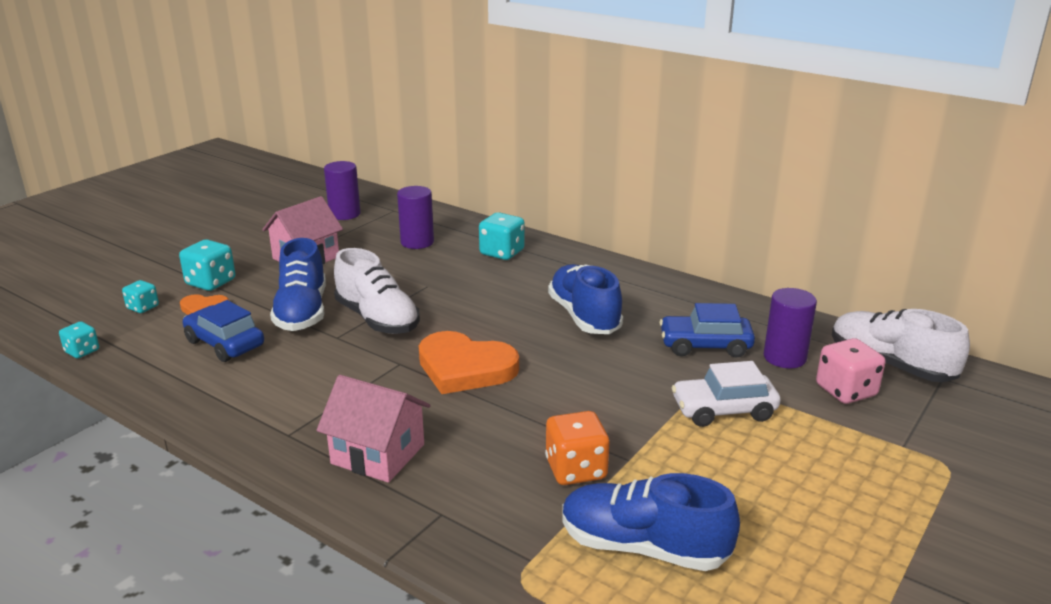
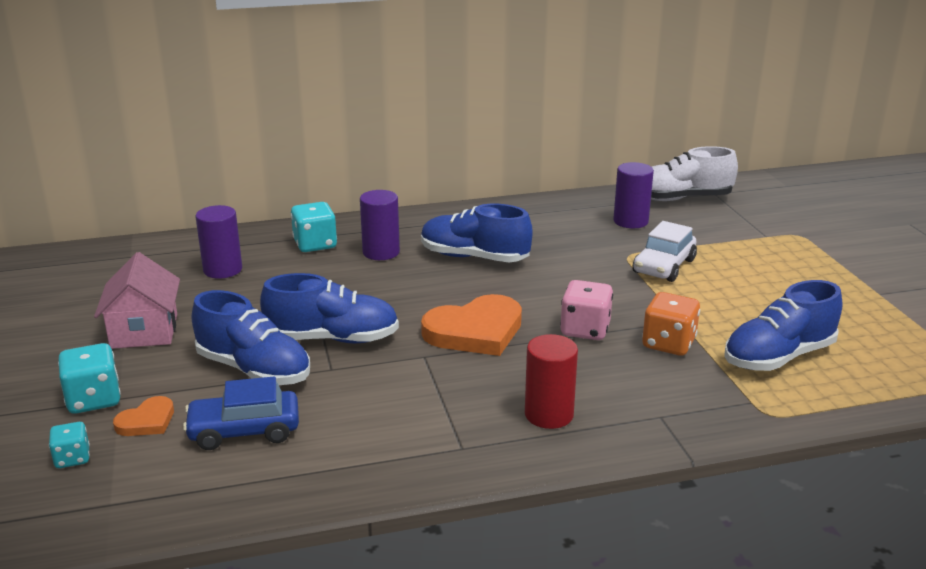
camera: 50 degrees left, 0 degrees up
(82, 351) = (107, 527): turquoise dice -> none
(344, 214) = (89, 280): purple cylinder -> purple cylinder (381, 252)
(377, 319) = (333, 339): white shoe -> blue shoe
(378, 454) = (549, 414): pink house -> red cylinder
(705, 345) = (579, 237): blue car -> none
(846, 391) = (692, 223): pink dice -> pink dice (585, 330)

